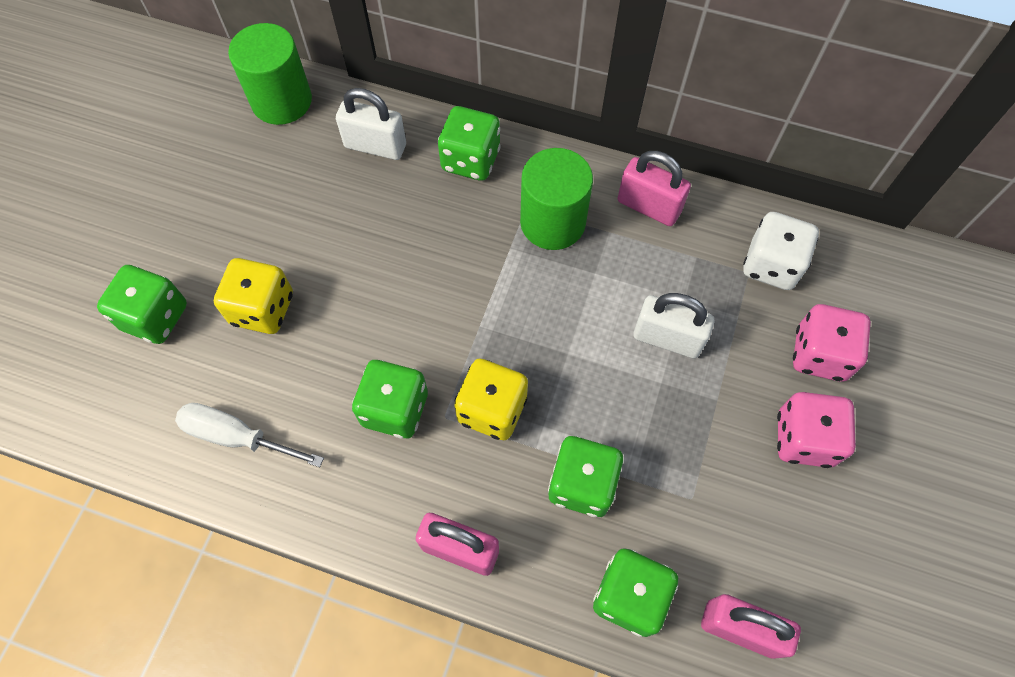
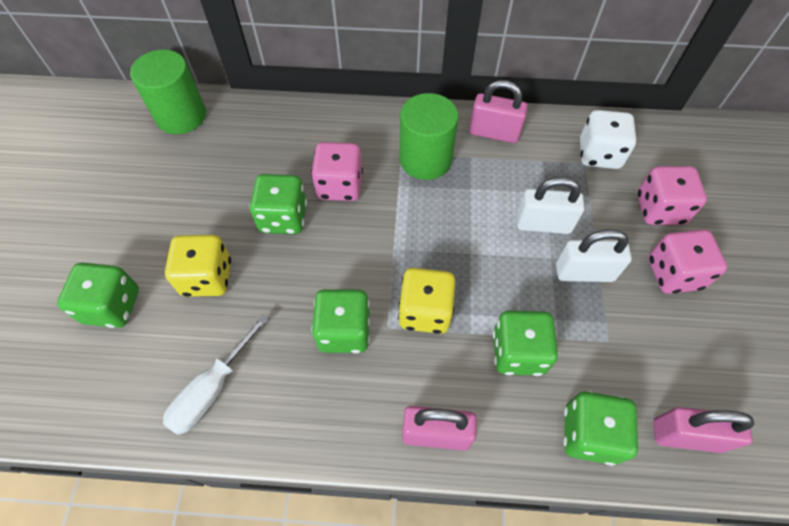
camera: 15 degrees left, 5 degrees down
(237, 437) = (212, 389): white screwdriver -> white screwdriver turned 60 degrees counterclockwise
(375, 146) = (267, 133): white padlock -> white padlock (584, 272)
(440, 233) = (339, 186): none -> pink dice
(470, 160) = (347, 128): green dice -> green dice (283, 218)

